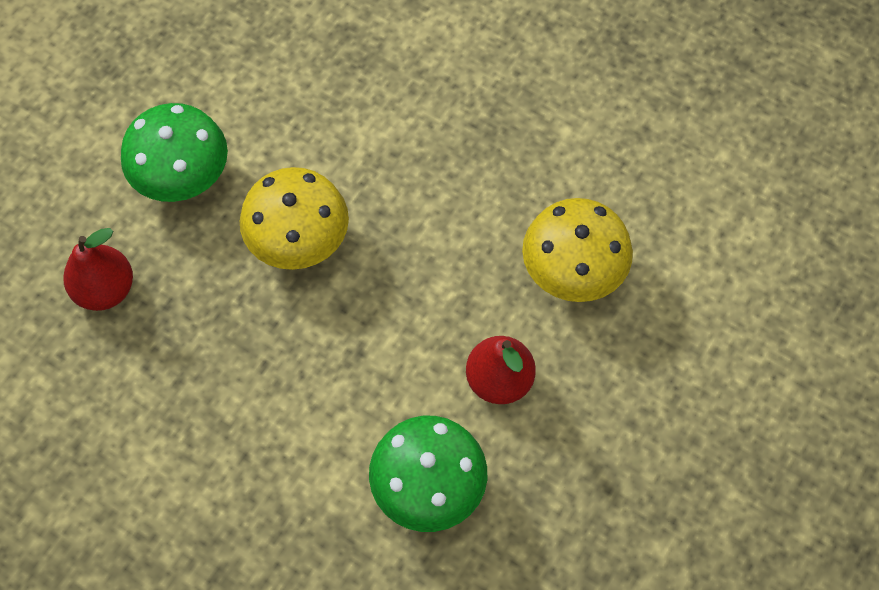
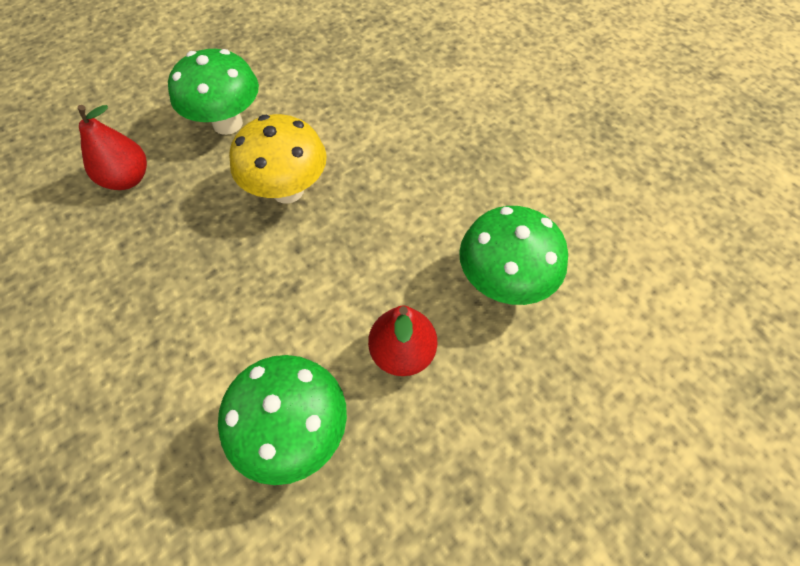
camera: 20 degrees right, 5 degrees down
(572, 274) = (503, 282): yellow mushroom -> green mushroom

